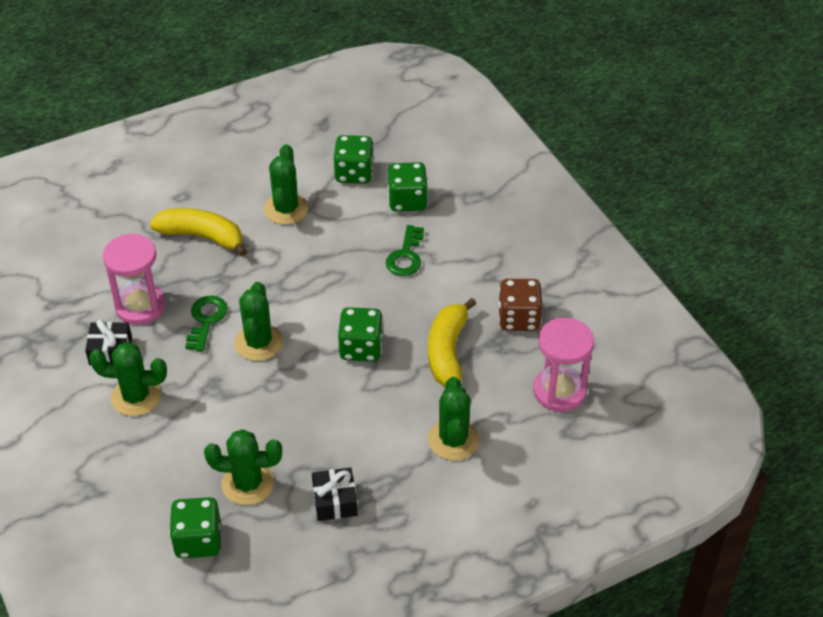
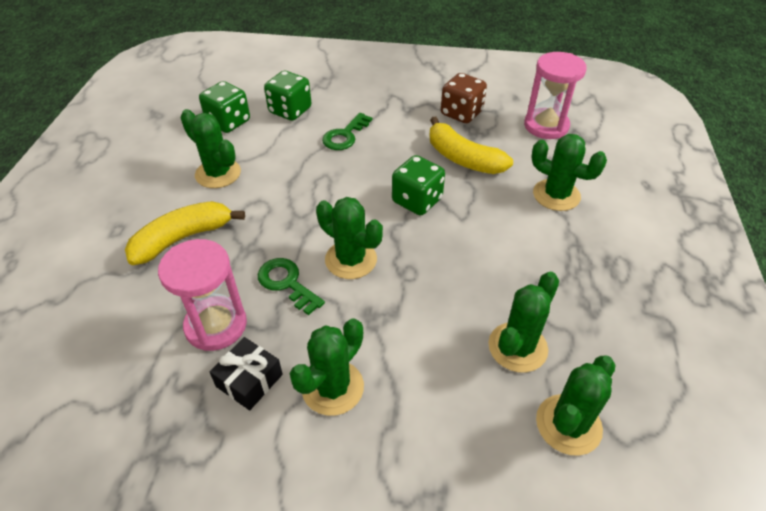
camera: 55 degrees left, 0 degrees up
(198, 541) = (568, 424): green dice -> green cactus
(335, 501) = (578, 294): black gift -> none
(406, 256) = (345, 136): green key -> green key turned 75 degrees clockwise

